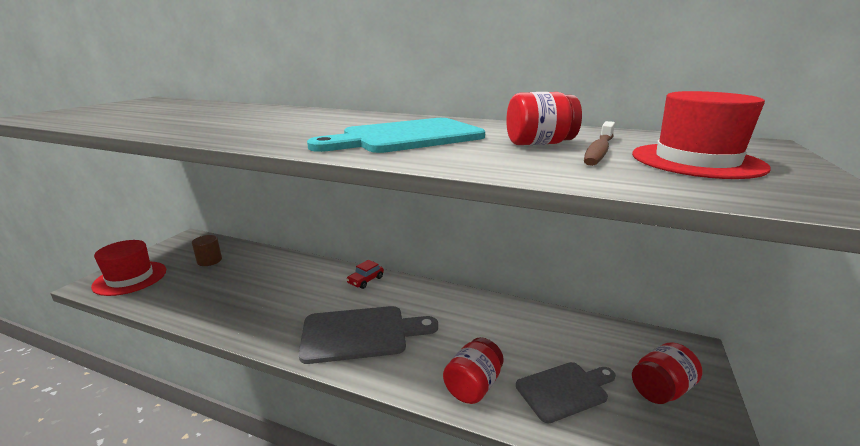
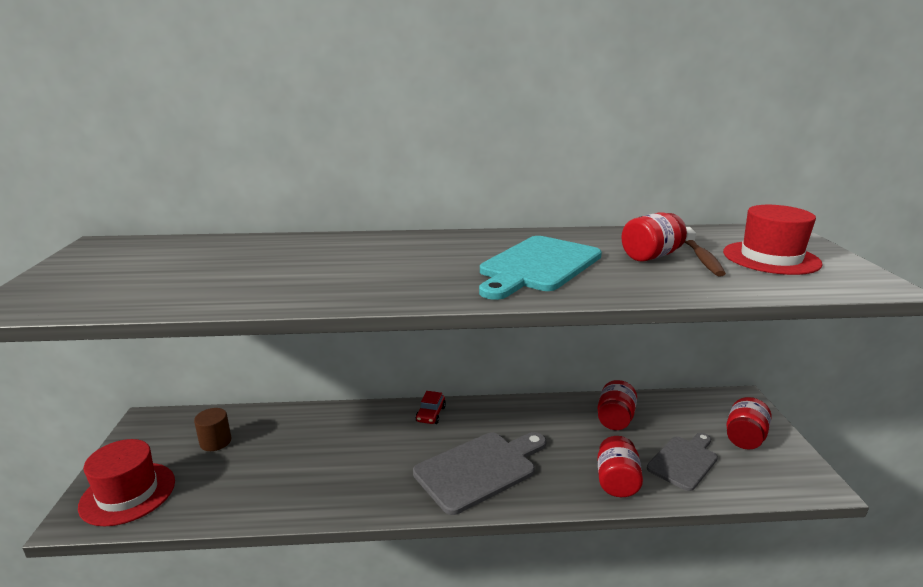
camera: 25 degrees left, 0 degrees up
(523, 328) = (615, 419): none -> red jar

